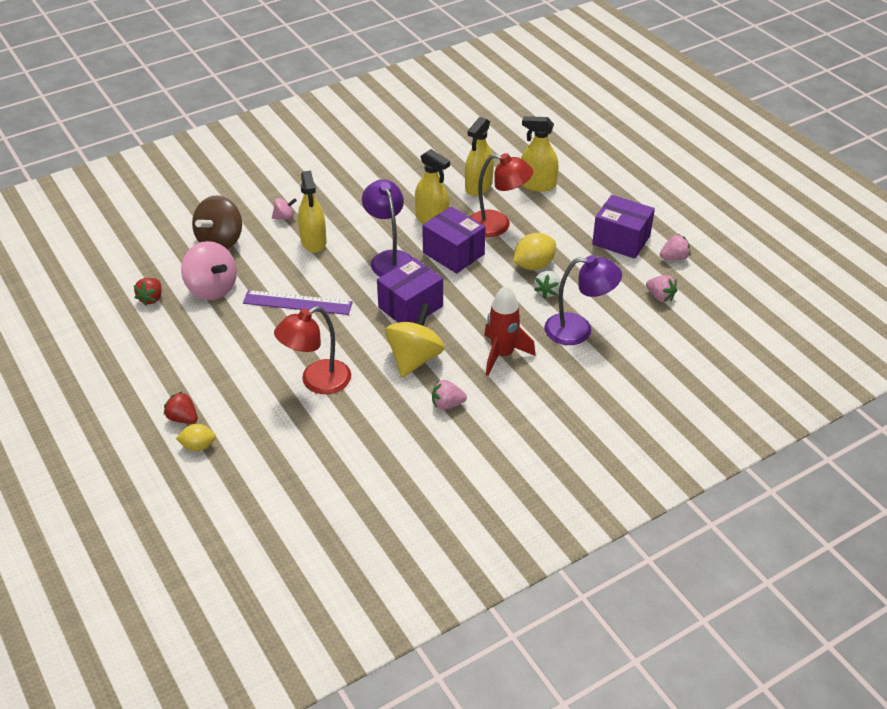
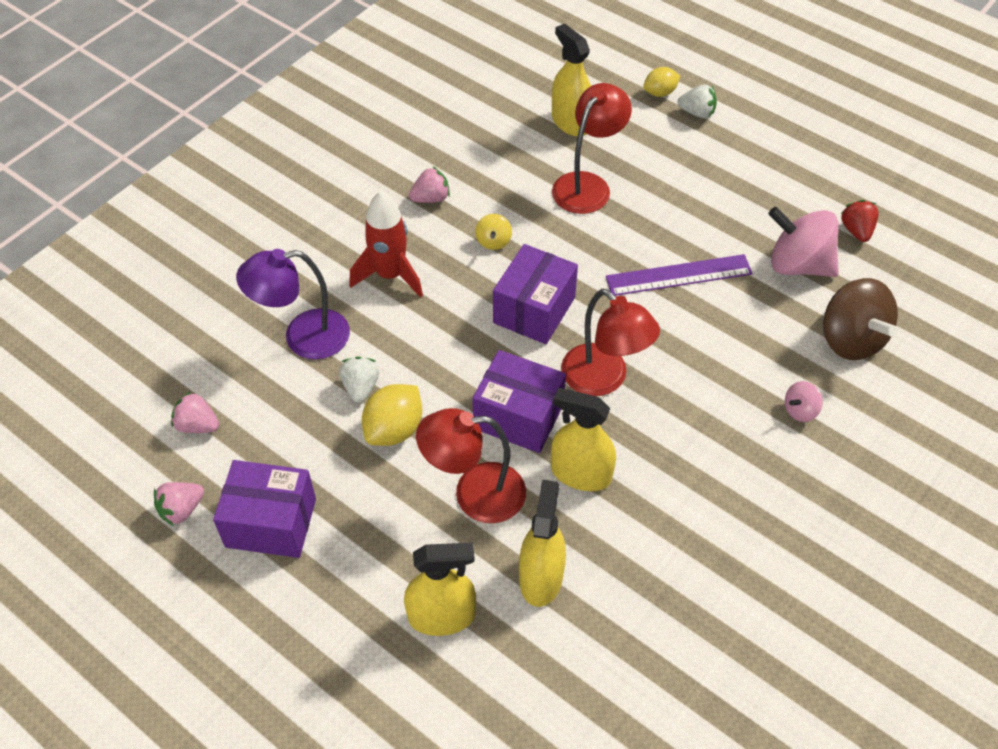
camera: 160 degrees right, 10 degrees up
(183, 418) = (697, 113): red strawberry -> white strawberry
(220, 241) = (851, 339): brown spinning top -> brown spinning top turned 150 degrees clockwise
(313, 241) = (727, 378): yellow spray bottle -> yellow spray bottle (570, 122)
(389, 259) = (604, 379): purple lamp -> red lamp
(414, 358) = (493, 241): yellow spinning top -> yellow spinning top, size x0.47

